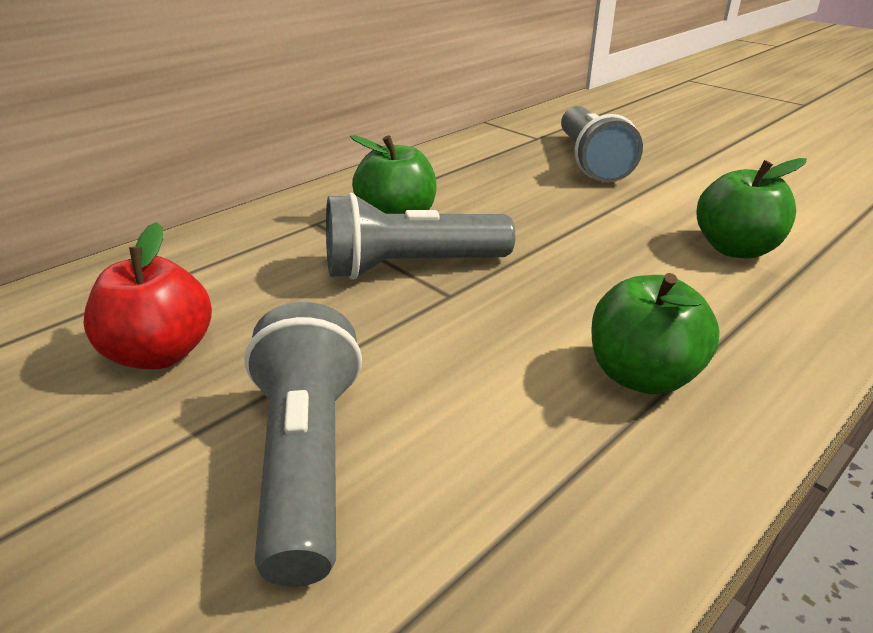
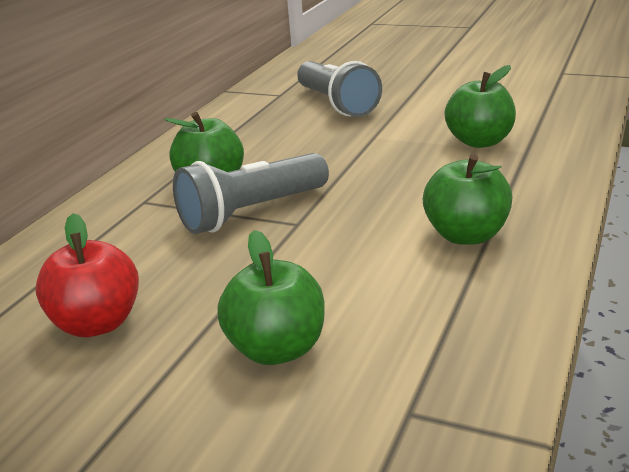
camera: 20 degrees left, 5 degrees down
(307, 460) = (277, 349): grey flashlight -> green apple

